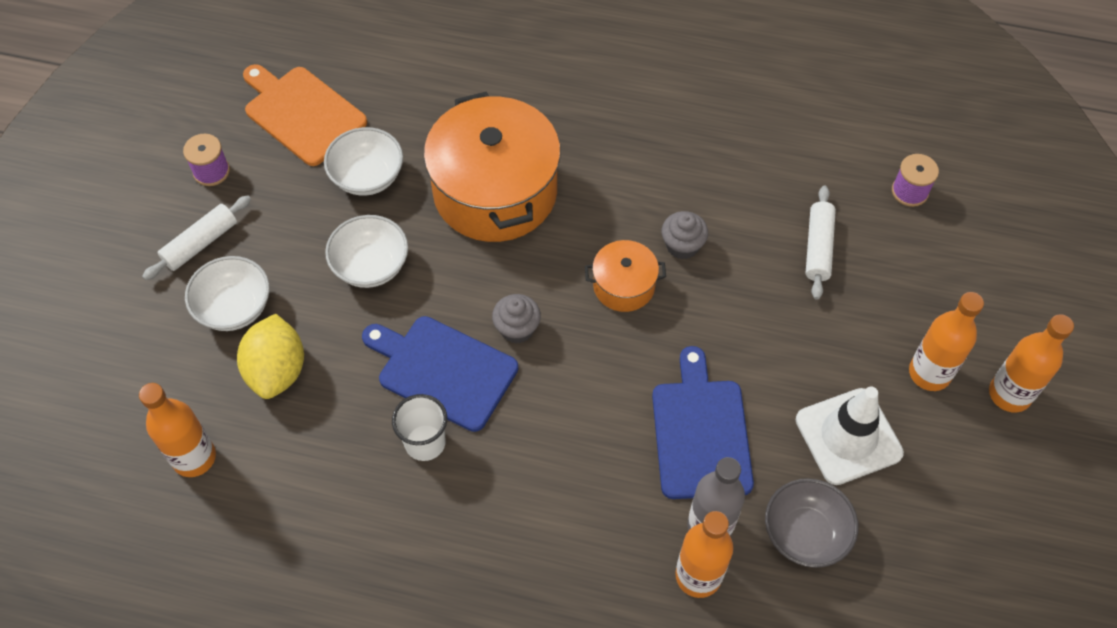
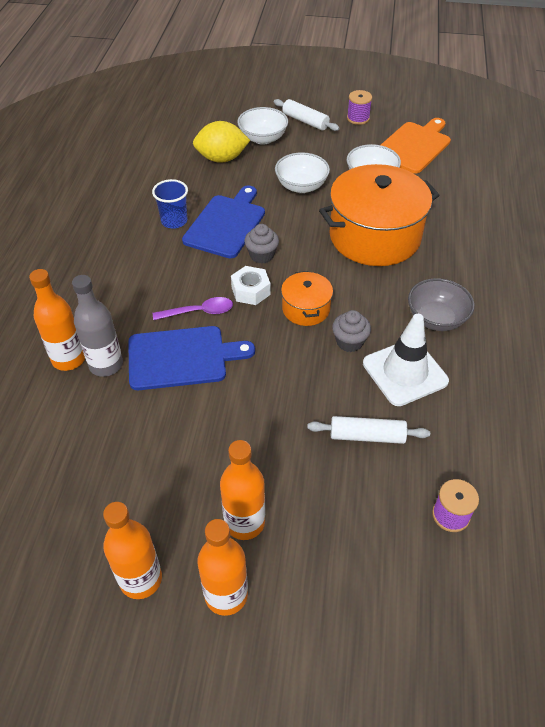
camera: 85 degrees right, 10 degrees down
(194, 457) = (165, 137): orange bottle -> orange bottle (141, 579)
(425, 443) = (174, 221): white cup -> blue cup
(586, 347) = (250, 291): none -> white nut
(621, 411) = (199, 312): none -> purple spoon
(805, 534) = (95, 424): grey bowl -> grey bowl (436, 319)
(848, 436) = (179, 455): white traffic cone -> white traffic cone (405, 372)

